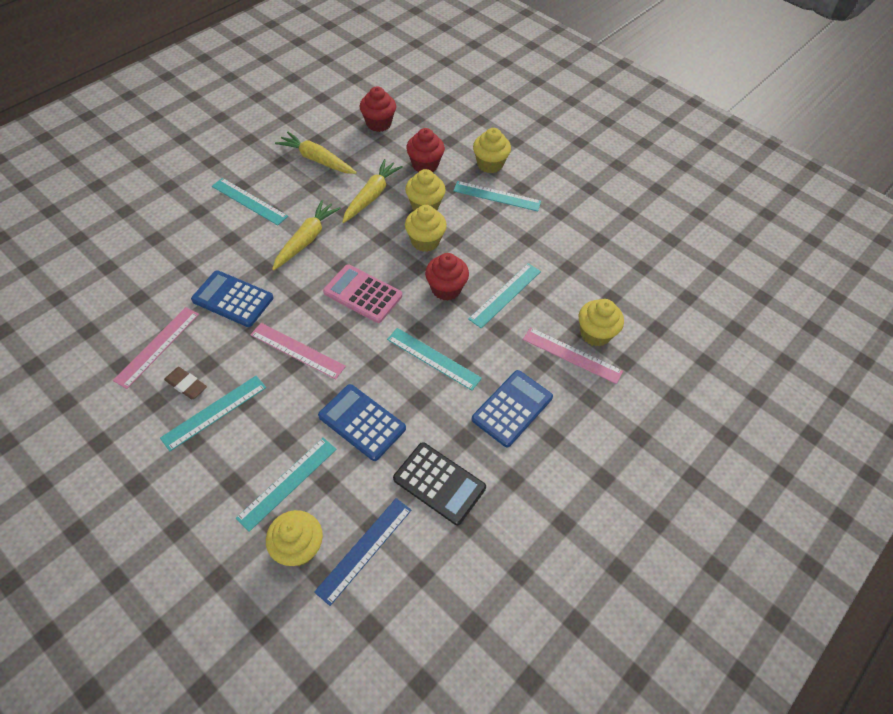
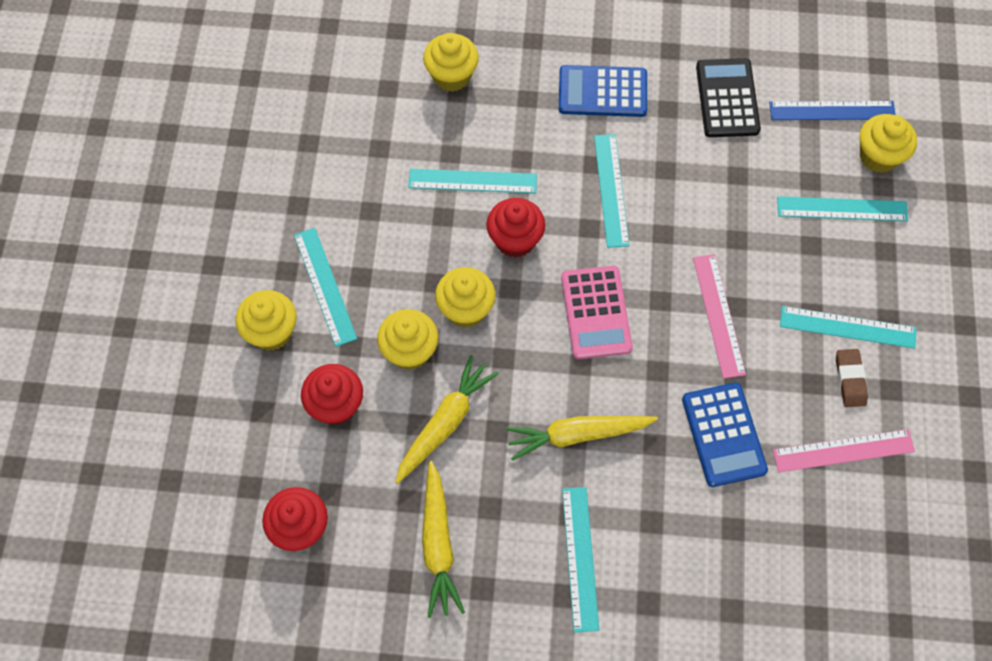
camera: 125 degrees left, 10 degrees up
(362, 422) = (733, 197): blue calculator -> none
(371, 196) = (445, 423): yellow carrot -> yellow carrot turned 135 degrees clockwise
(572, 355) = (497, 80): pink ruler -> none

